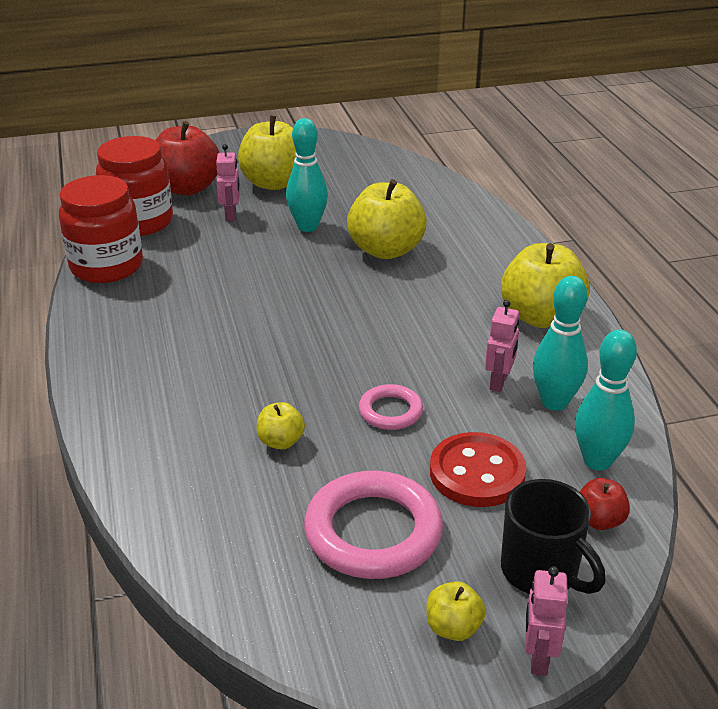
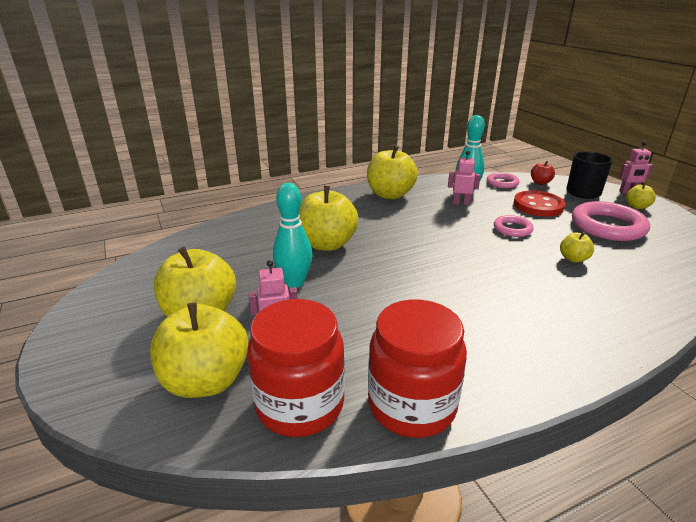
camera: 100 degrees left, 5 degrees down
(187, 188) = (206, 381): red apple -> yellow apple
(597, 461) = (502, 183): turquoise bowling pin -> pink ring

